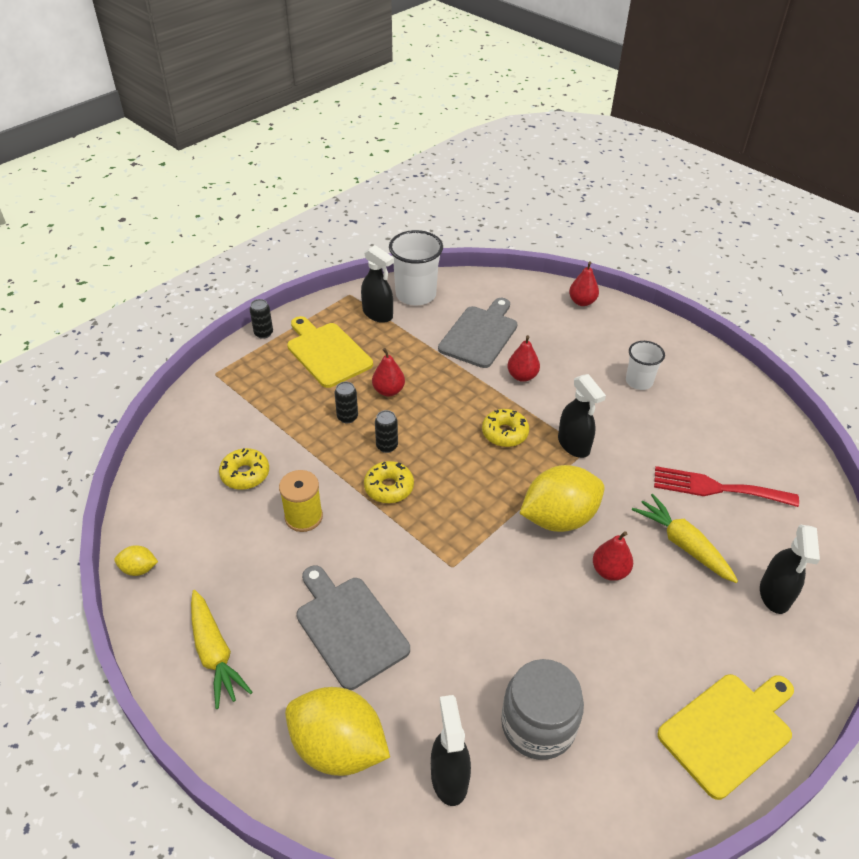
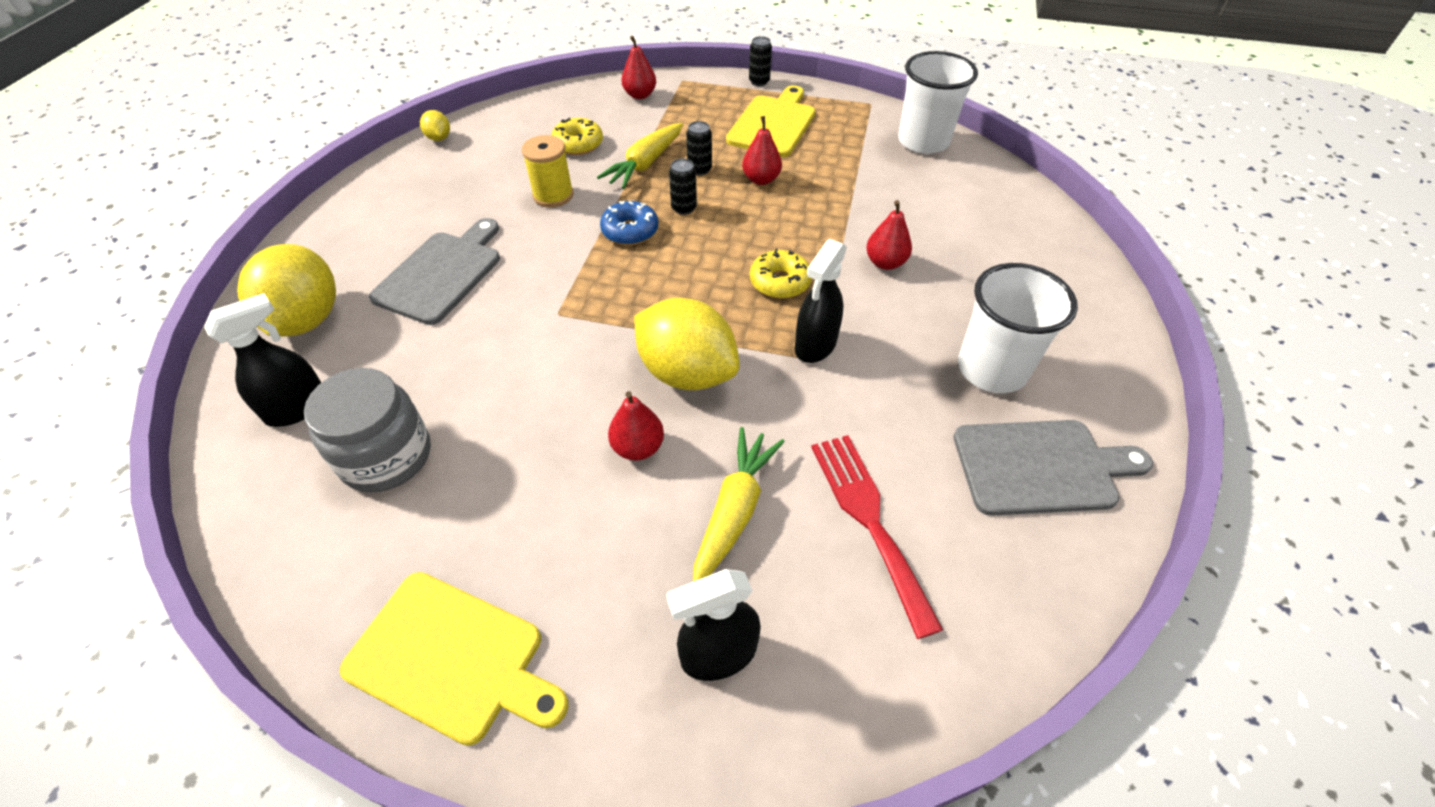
camera: 60 degrees right, 5 degrees up
(214, 653) = (375, 210): yellow carrot -> yellow carrot (645, 164)
(378, 314) = (863, 130): black spray bottle -> none
(389, 487) = (630, 231): yellow donut -> blue donut
(480, 334) = (916, 207): grey cutting board -> grey cutting board (1040, 466)
(582, 302) = (1078, 265): red pear -> red pear (640, 95)
(639, 381) = (992, 369): white cup -> white cup, size x1.65

